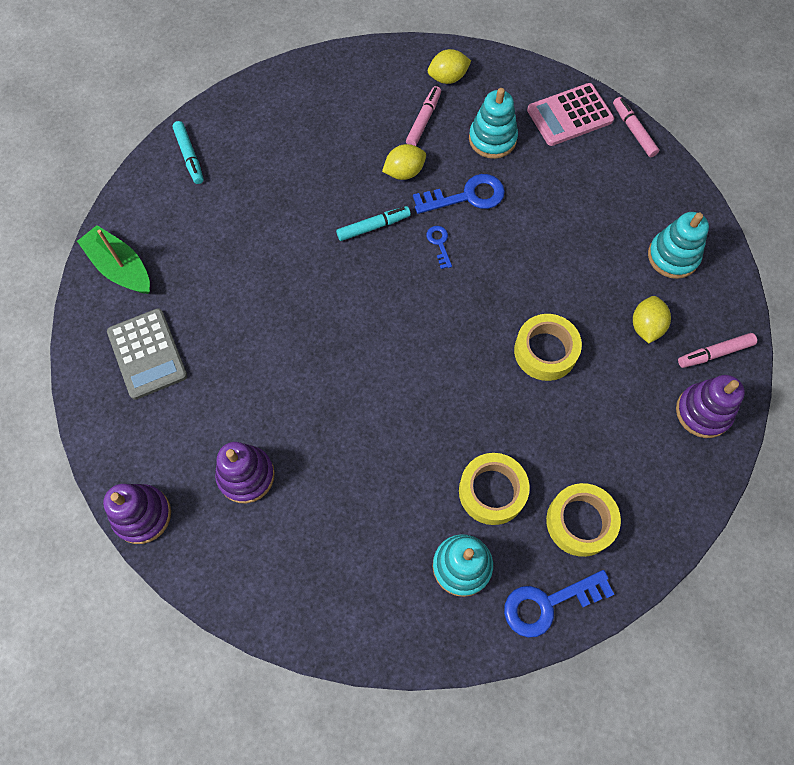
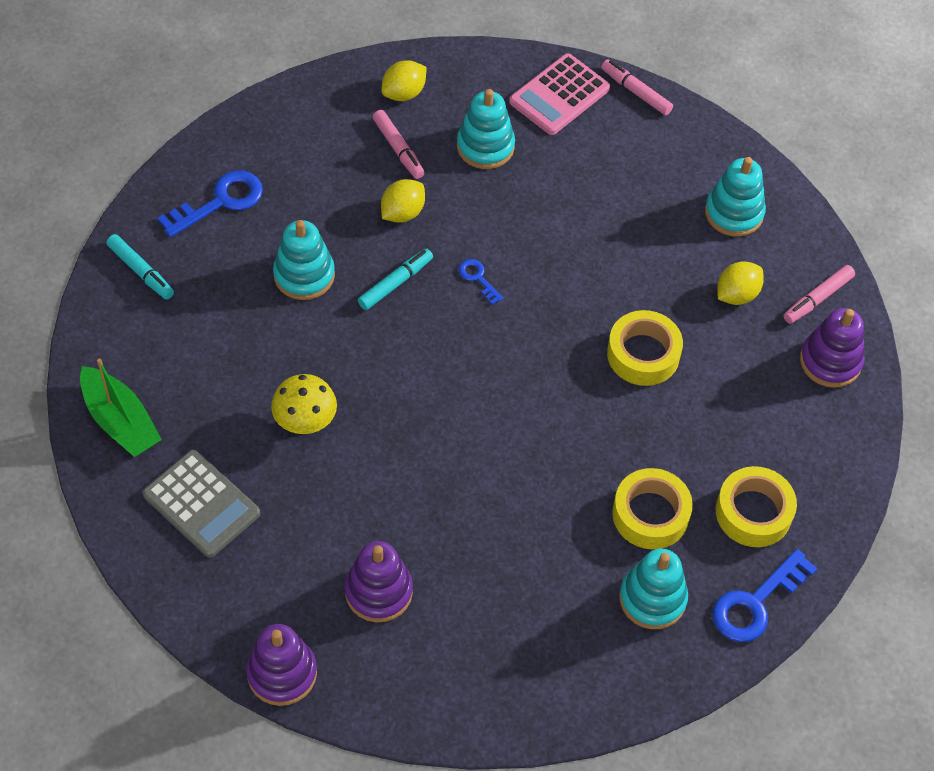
camera: 25 degrees left, 10 degrees down
(120, 267) = (120, 421): green boat -> green boat turned 150 degrees counterclockwise
(254, 316) = (305, 423): none -> yellow mushroom
(307, 198) = (304, 275): none -> turquoise stacking toy
(424, 120) = (398, 149): pink marker -> pink marker turned 150 degrees clockwise
(467, 196) = (485, 218): blue key -> blue key (220, 201)
(646, 326) = (736, 294): yellow lemon -> yellow lemon turned 60 degrees clockwise

